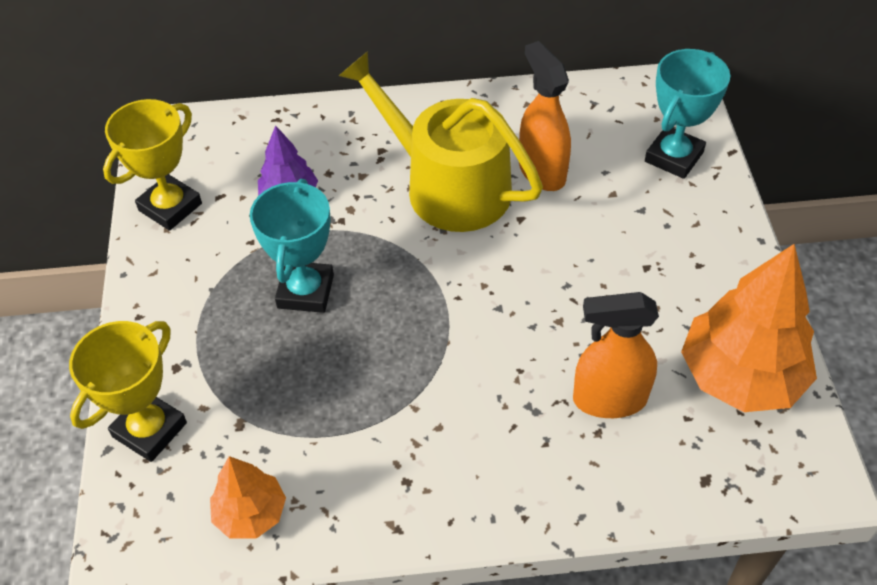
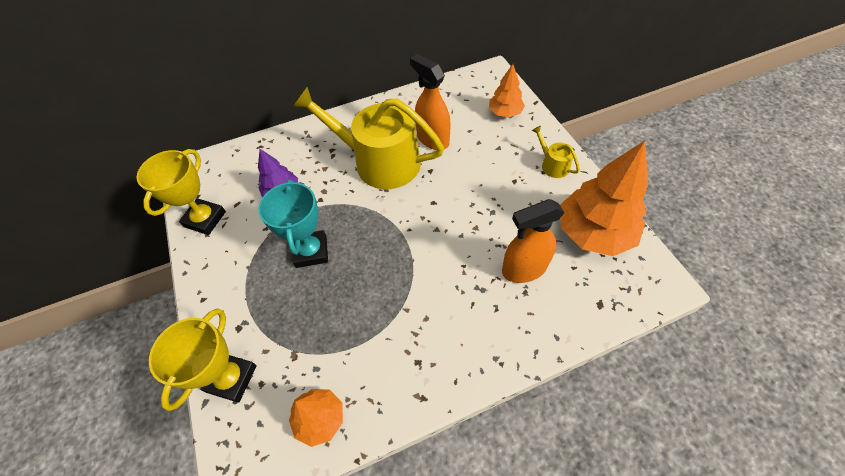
camera: 15 degrees left, 5 degrees up
(674, 157) = (505, 113): turquoise trophy -> orange tree
(718, 258) = (552, 165): none -> yellow watering can

